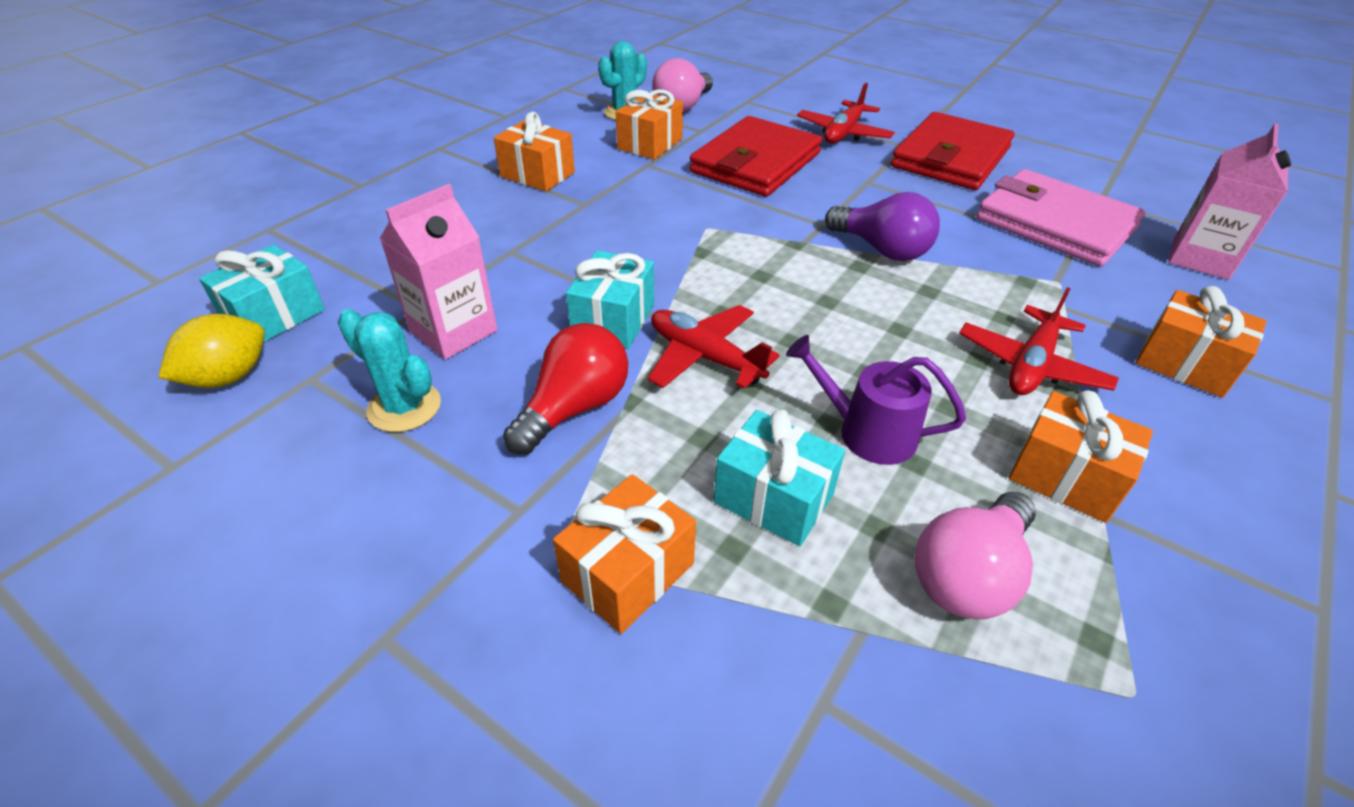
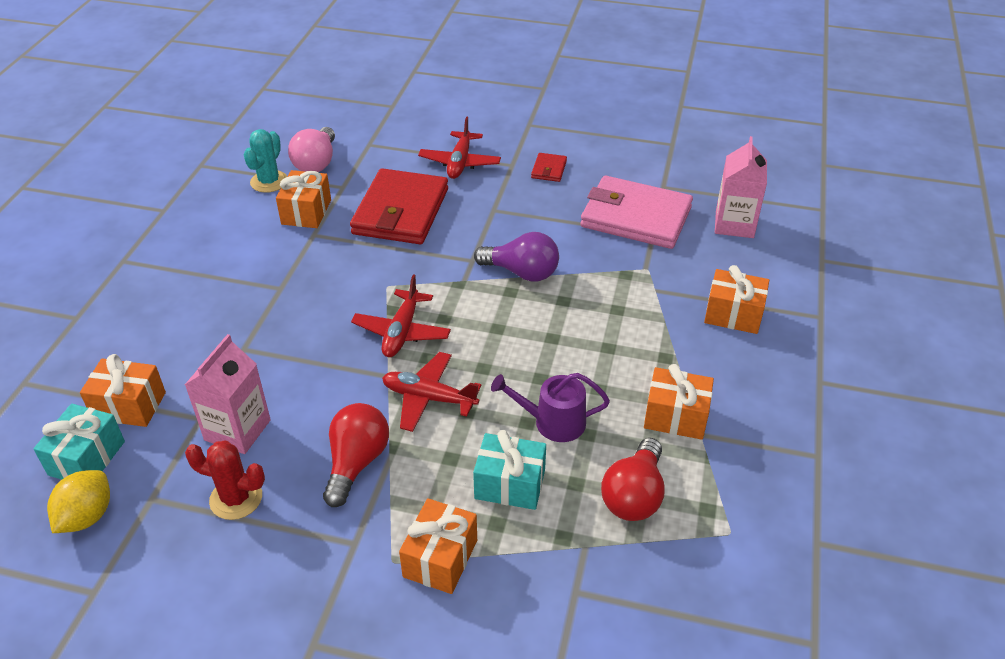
camera: 20 degrees left, 0 degrees up
(404, 407) = (236, 498): turquoise cactus -> red cactus
(537, 174) = (226, 268): orange gift -> orange gift (129, 406)
(613, 320) = (352, 387): turquoise gift -> none
(950, 157) = (549, 169): red wallet -> red wallet, size x0.42
(968, 575) = (634, 495): pink light bulb -> red light bulb
(1031, 365) = (641, 342): red plane -> red plane (402, 332)

